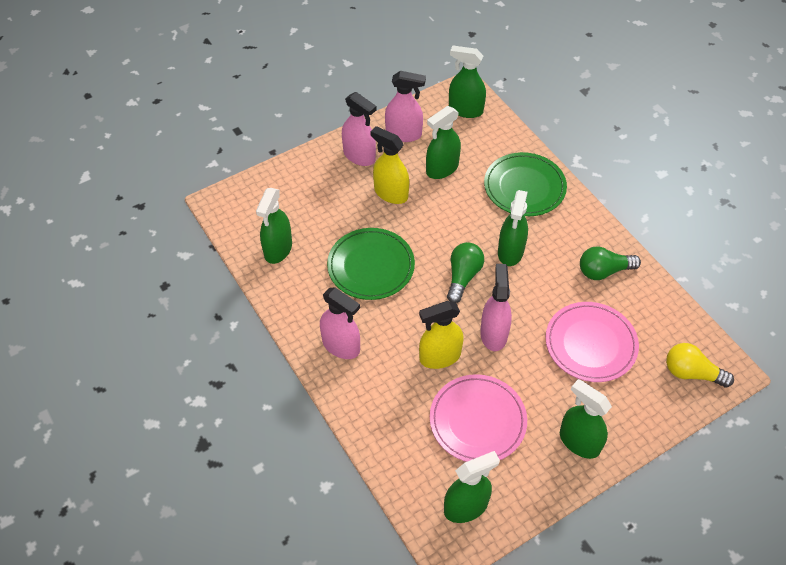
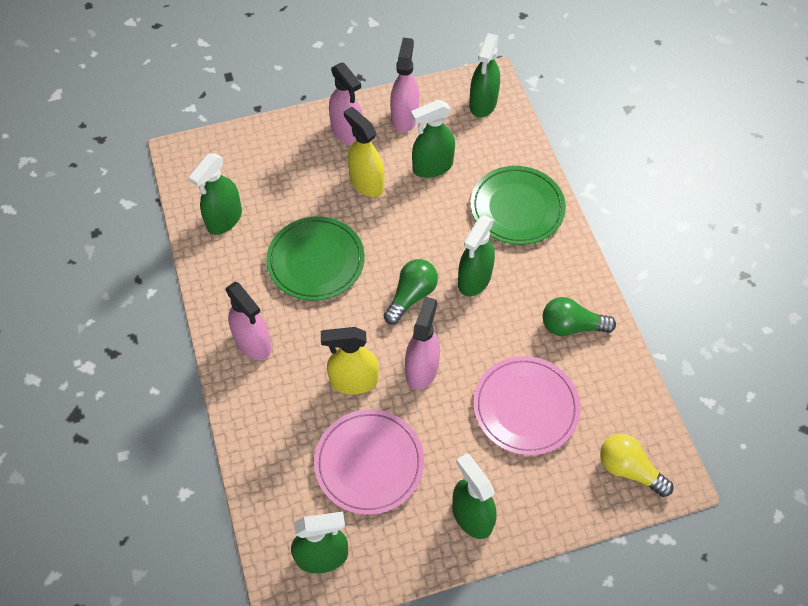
camera: 15 degrees right, 5 degrees up
(404, 134) = (404, 117): pink spray bottle -> pink spray bottle turned 105 degrees counterclockwise
(465, 110) = (483, 103): green spray bottle -> green spray bottle turned 105 degrees counterclockwise

